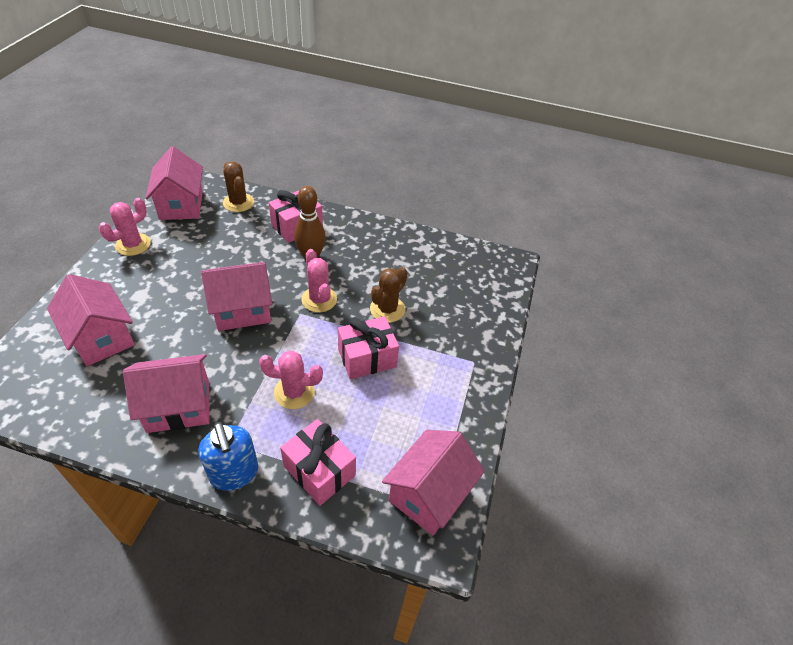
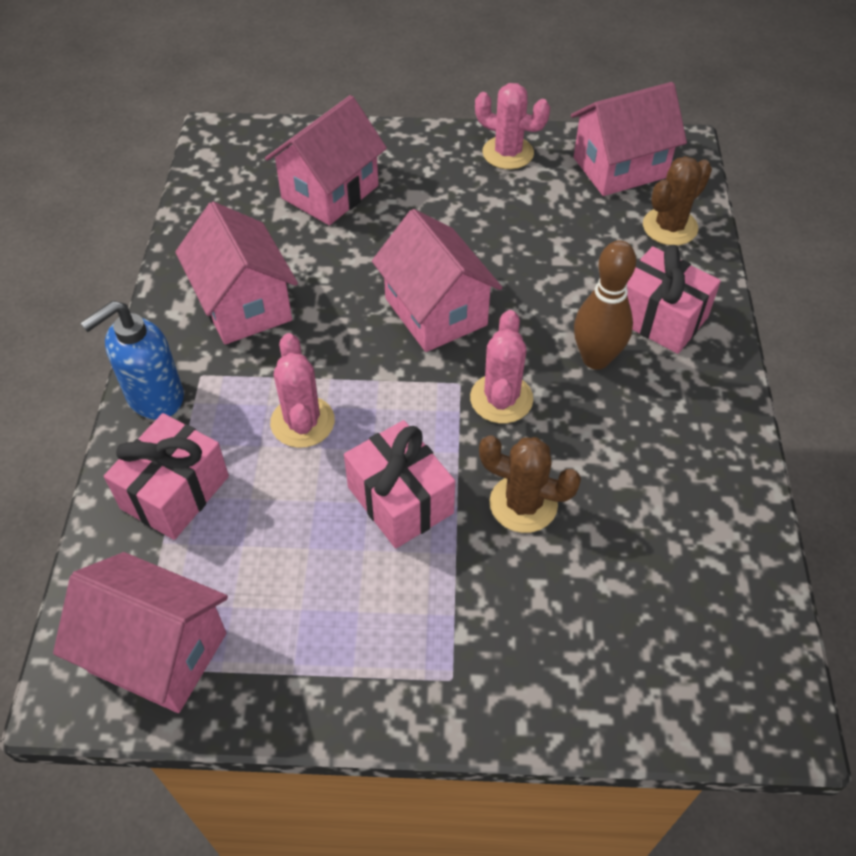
camera: 80 degrees right, 5 degrees up
(319, 299) = (501, 399): pink cactus -> pink cactus turned 45 degrees counterclockwise

